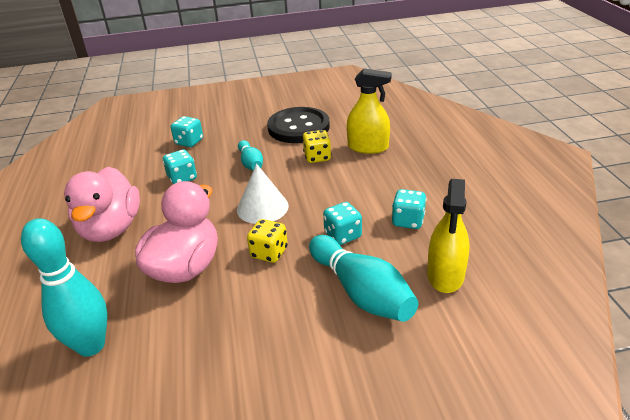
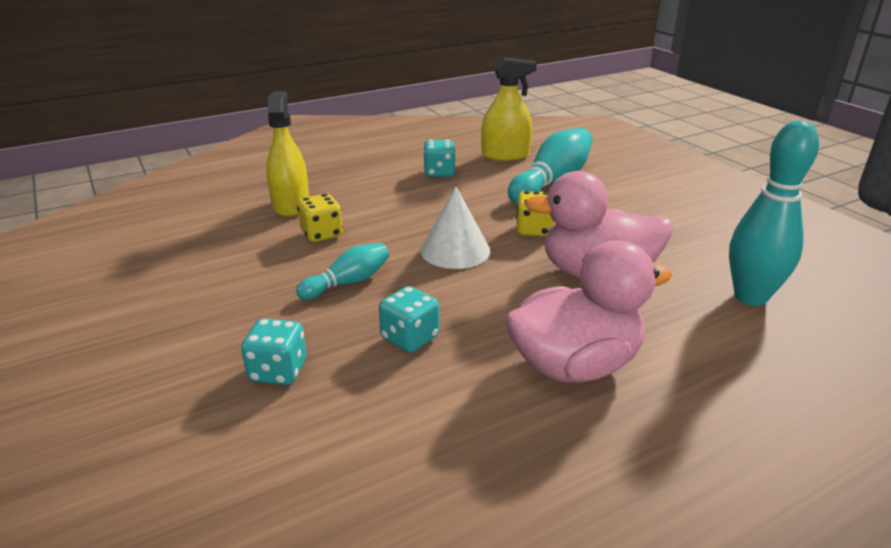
camera: 110 degrees left, 5 degrees down
(298, 127) = (225, 263): black button -> none
(343, 235) = (480, 198): turquoise dice -> none

